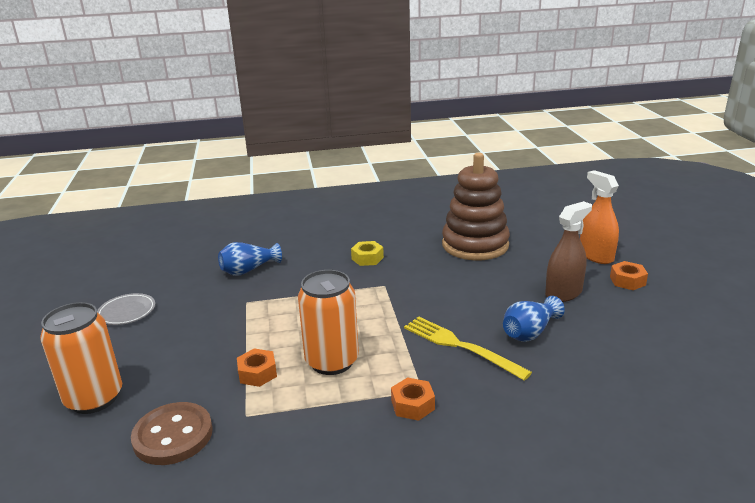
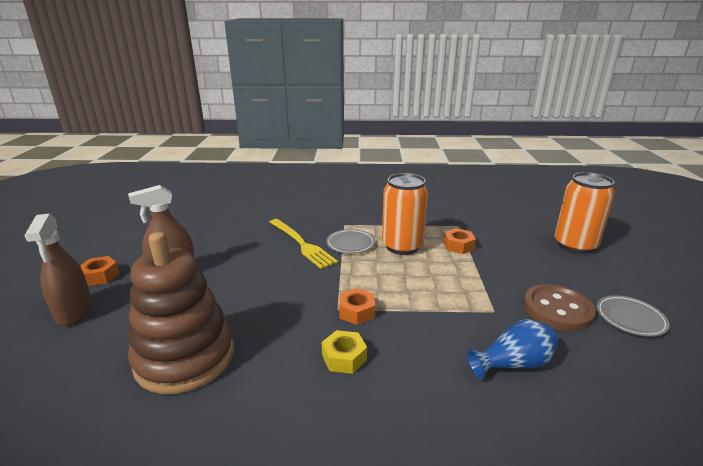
camera: 170 degrees left, 0 degrees up
(173, 435) = (500, 222): brown button -> brown button (557, 309)
(399, 355) = (350, 244): none -> grey plate
(413, 405) = (353, 219): orange nut -> orange nut (356, 311)
(529, 332) = (242, 246): blue vase -> none
(596, 256) = (74, 311): orange spray bottle -> brown spray bottle

